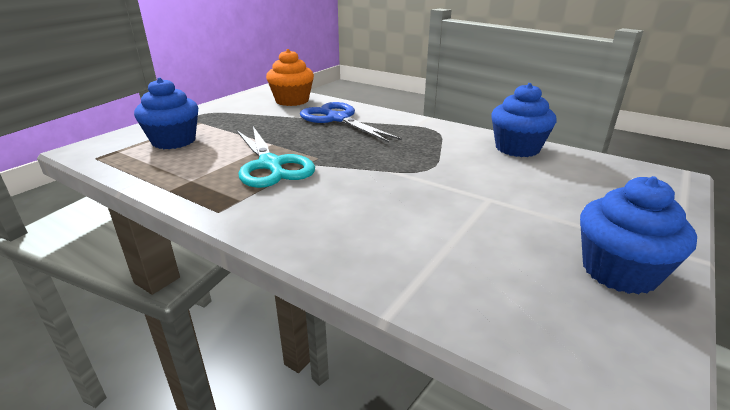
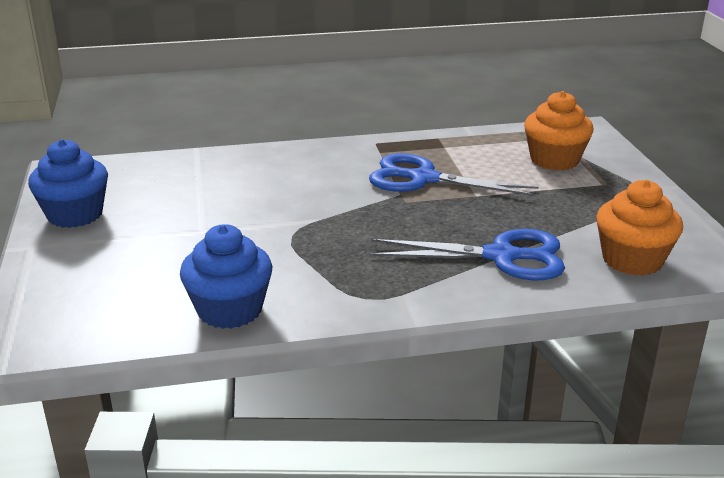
camera: 135 degrees right, 0 degrees up
(174, 141) = (554, 160): blue cupcake -> orange cupcake
(270, 165) = (423, 179): turquoise scissors -> blue scissors

